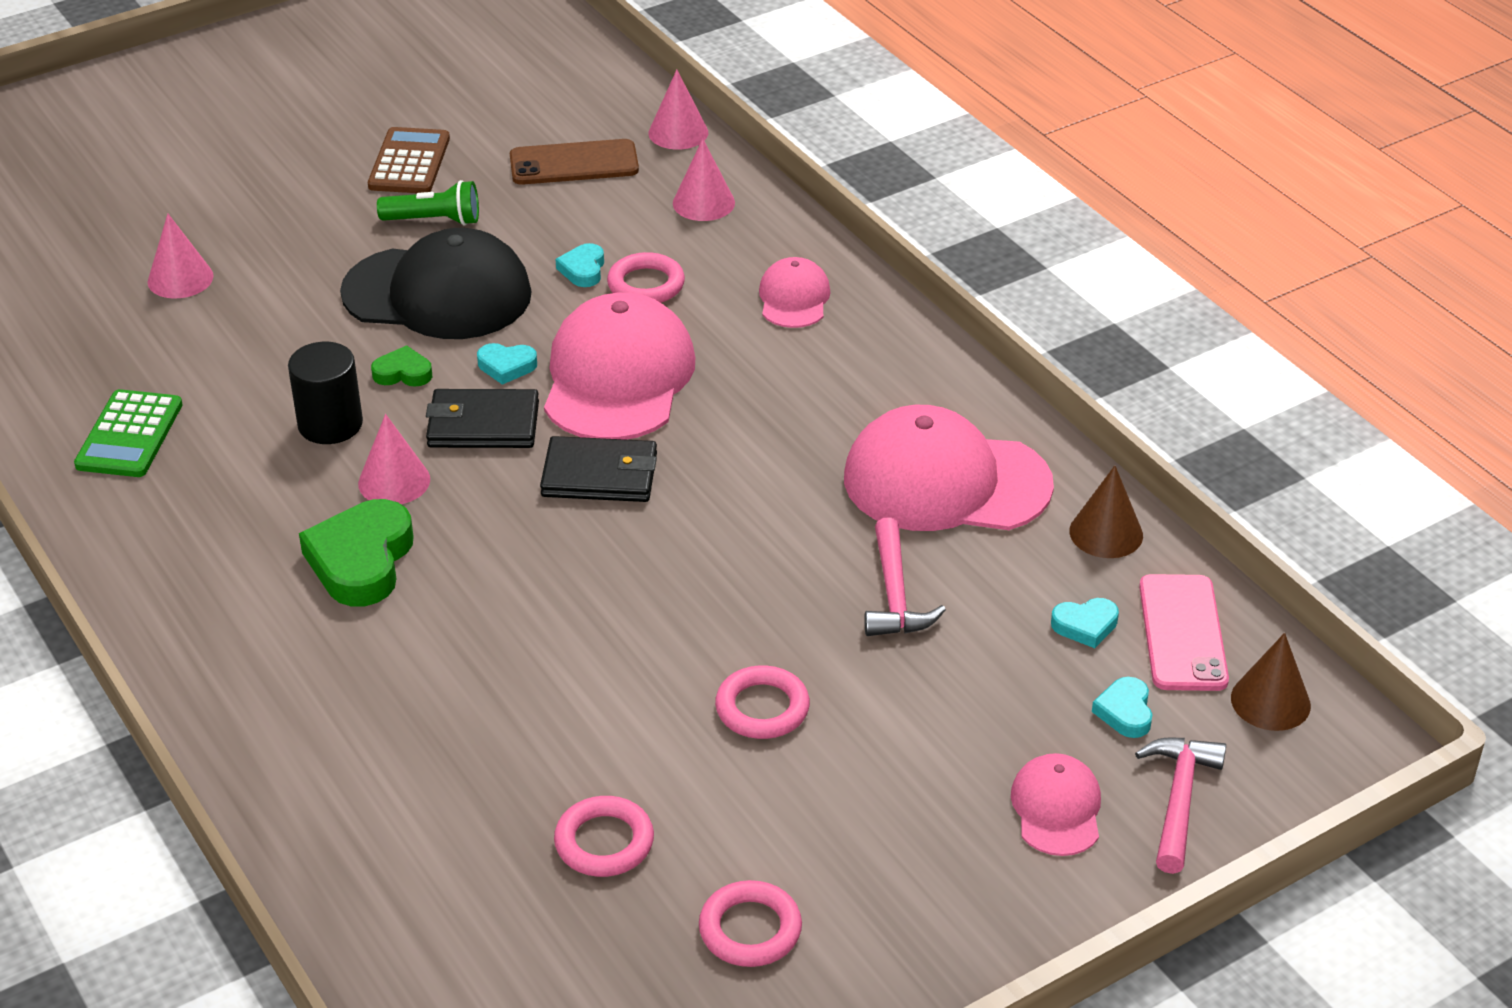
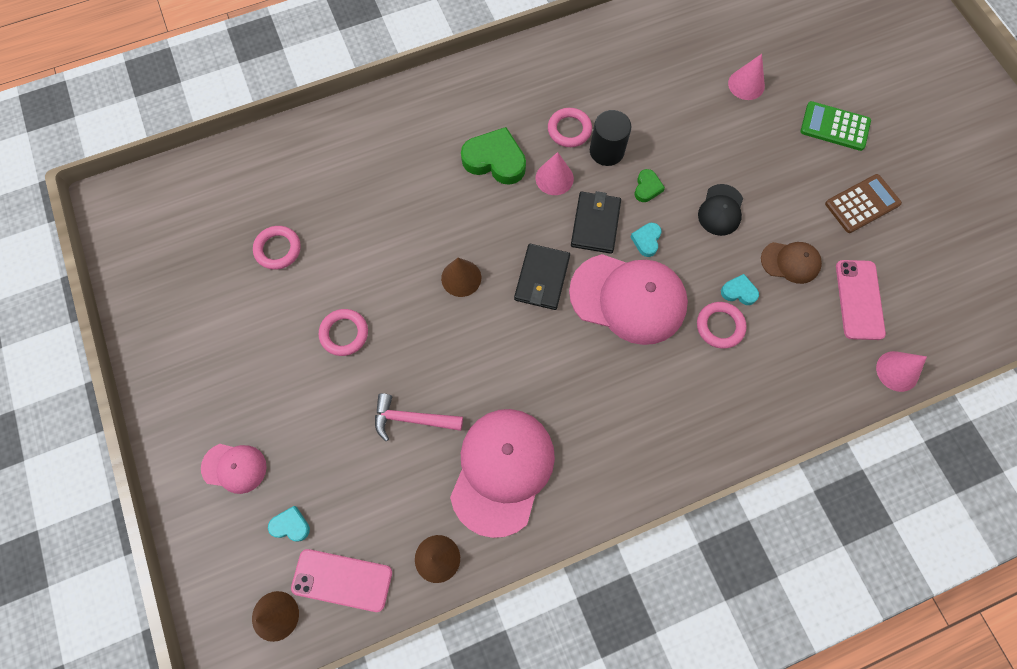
camera: 100 degrees right, 30 degrees up
(129, 435) = (611, 63): green calculator -> green calculator (834, 126)
(409, 162) = (862, 204): brown calculator -> brown calculator turned 45 degrees counterclockwise
(434, 220) = (797, 213): green flashlight -> none
(437, 294) = (720, 210): black cap -> black cap, size x0.51
(522, 224) = (790, 262): none -> brown cap
(574, 163) = (859, 300): brown phone -> pink phone
(618, 572) = (461, 278): none -> brown cone
(703, 203) = (810, 375): pink cone -> none
(750, 929) = (207, 304): pink ring -> pink ring (569, 130)
(794, 298) = (697, 414): pink cap -> none
(1085, 625) = (362, 522): turquoise heart -> none
(1178, 800) = (220, 536): pink hammer -> none

